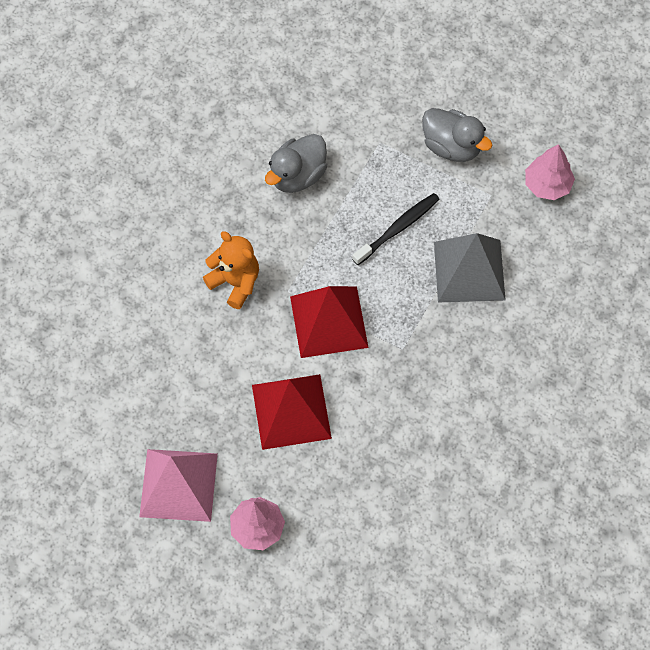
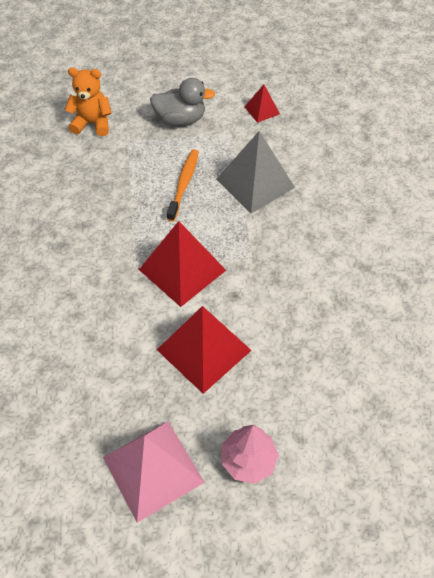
camera: 35 degrees left, 10 degrees down
(235, 282) = (87, 284): orange teddy bear -> orange teddy bear (92, 123)
(297, 176) = (83, 189): grey duck -> none
(398, 228) = (184, 184): black toothbrush -> orange toothbrush
(547, 185) = (262, 110): pink tree -> red pyramid

